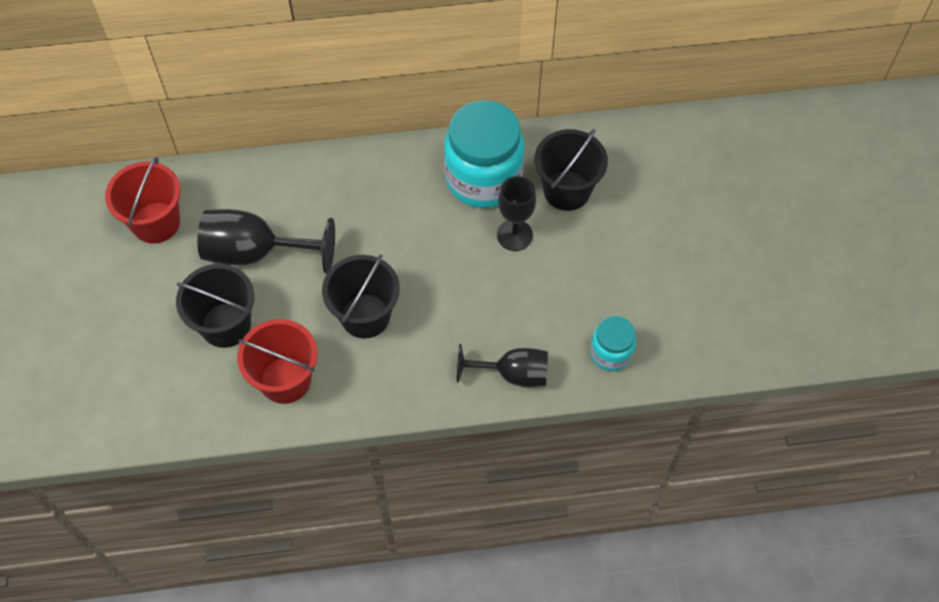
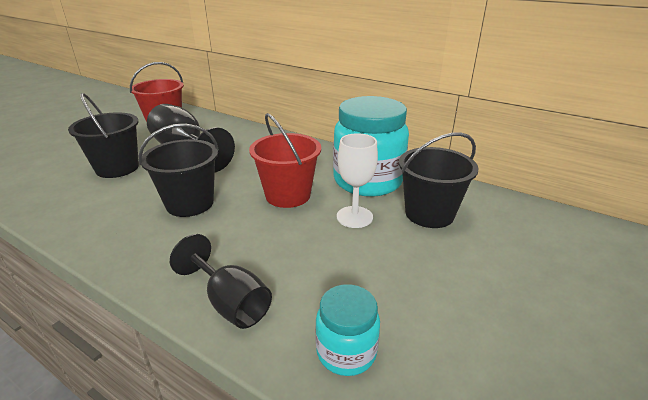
camera: 40 degrees right, 30 degrees down
(285, 380) = (92, 206): red bucket -> red bucket (288, 195)
(514, 235) = (354, 217): black goblet -> white goblet

